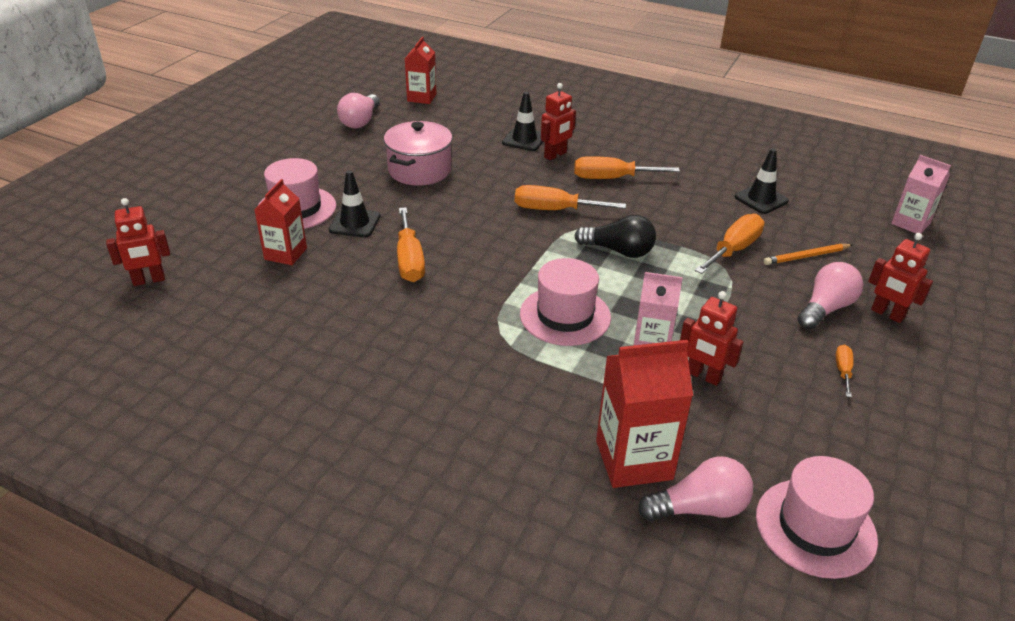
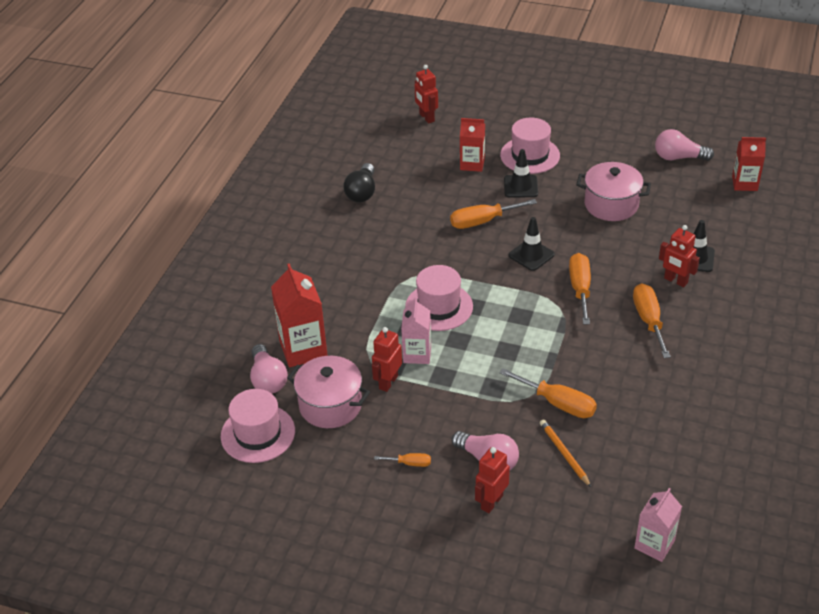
camera: 85 degrees right, 5 degrees up
(618, 251) = (532, 331): black light bulb -> black light bulb (362, 192)
(749, 438) = (330, 405): none -> pink pot
(761, 199) = (655, 426): black traffic cone -> black traffic cone (531, 255)

